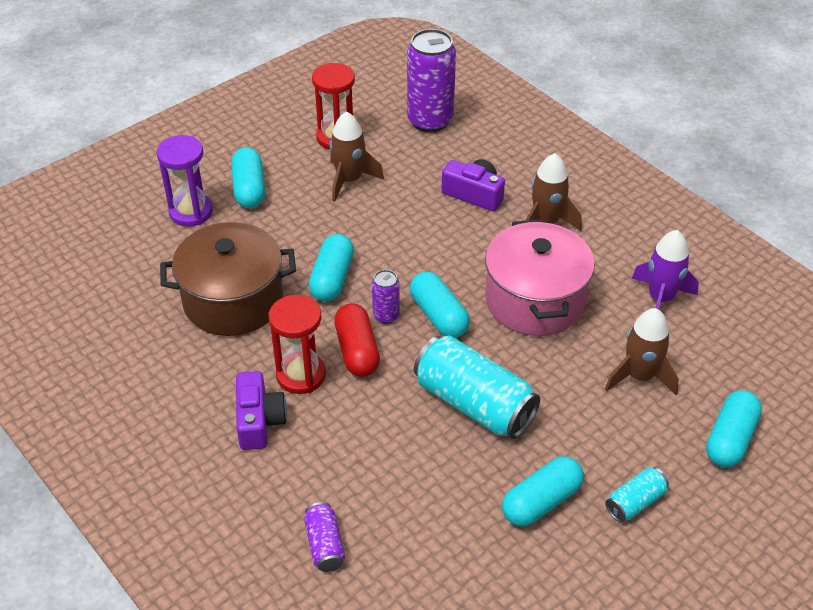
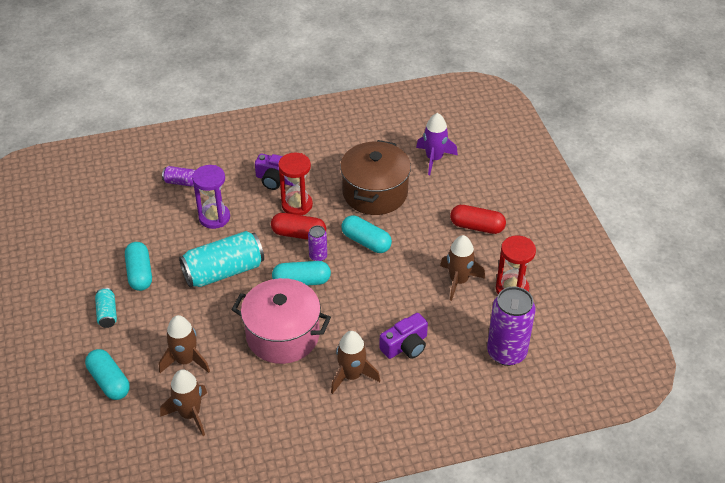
camera: 115 degrees right, 0 degrees up
(191, 212) = (468, 193): purple hourglass -> purple hourglass (214, 217)
(249, 189) = (477, 227): turquoise capsule -> red capsule
(660, 298) = (238, 406): purple rocket -> purple rocket (434, 159)
(705, 337) = (190, 414): none -> brown rocket

